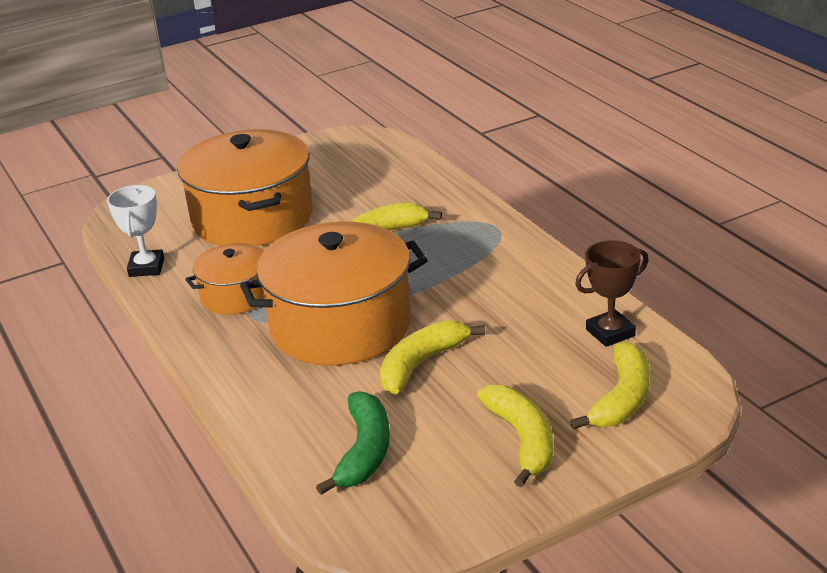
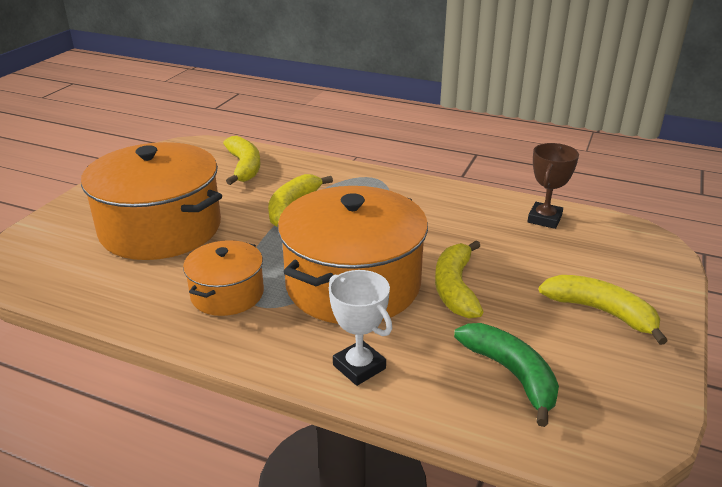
camera: 40 degrees left, 0 degrees up
(146, 267) = (102, 302): white trophy -> white trophy (359, 367)
(621, 398) = (614, 257): yellow banana -> yellow banana (244, 167)

